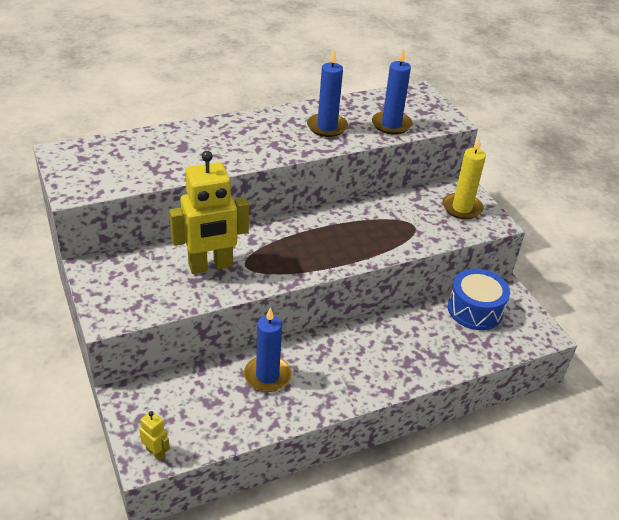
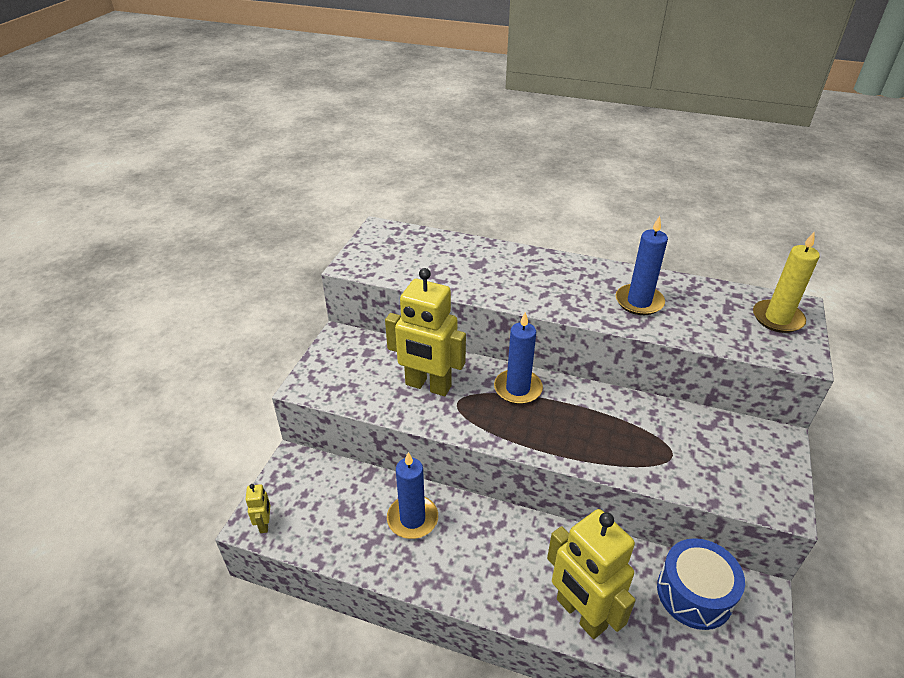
camera: 45 degrees right, 0 degrees up
(391, 125) = (717, 329): blue candle -> blue candle (518, 389)
(428, 361) = (580, 614): none -> yellow robot
(462, 208) = (754, 466): yellow candle -> yellow candle (777, 318)

